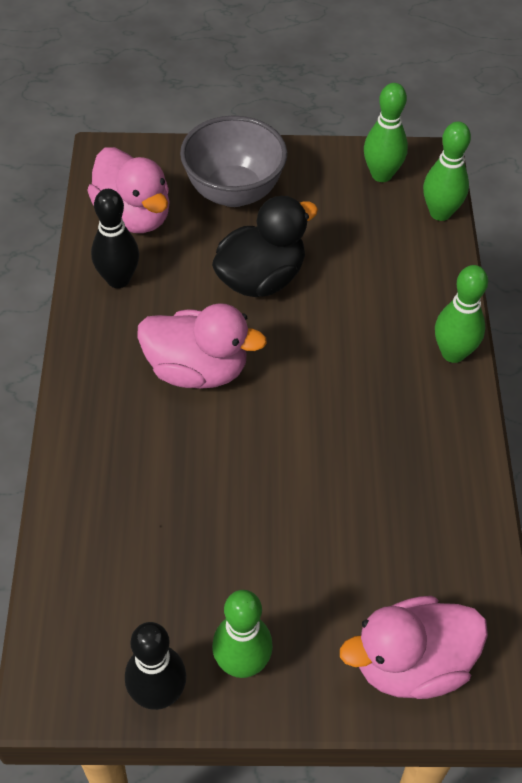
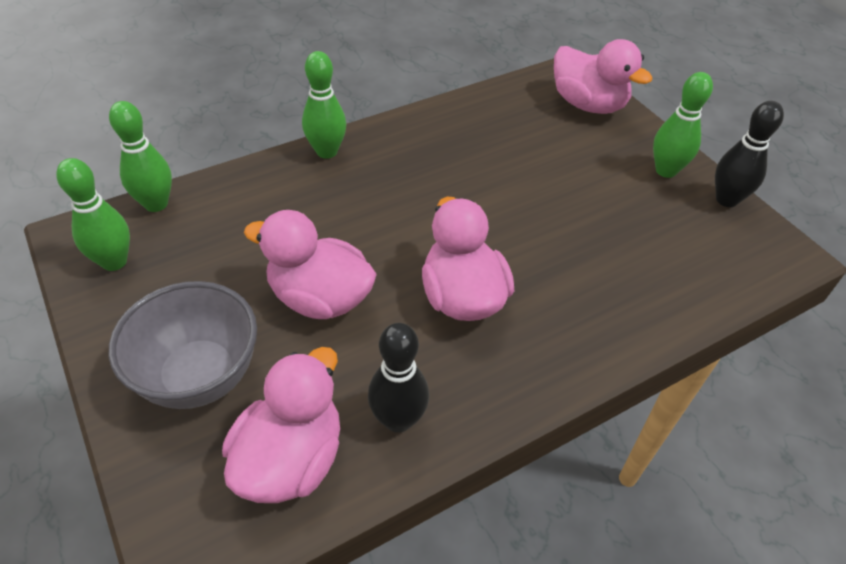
camera: 120 degrees left, 5 degrees down
(261, 278) = (320, 298): black duck -> pink duck

